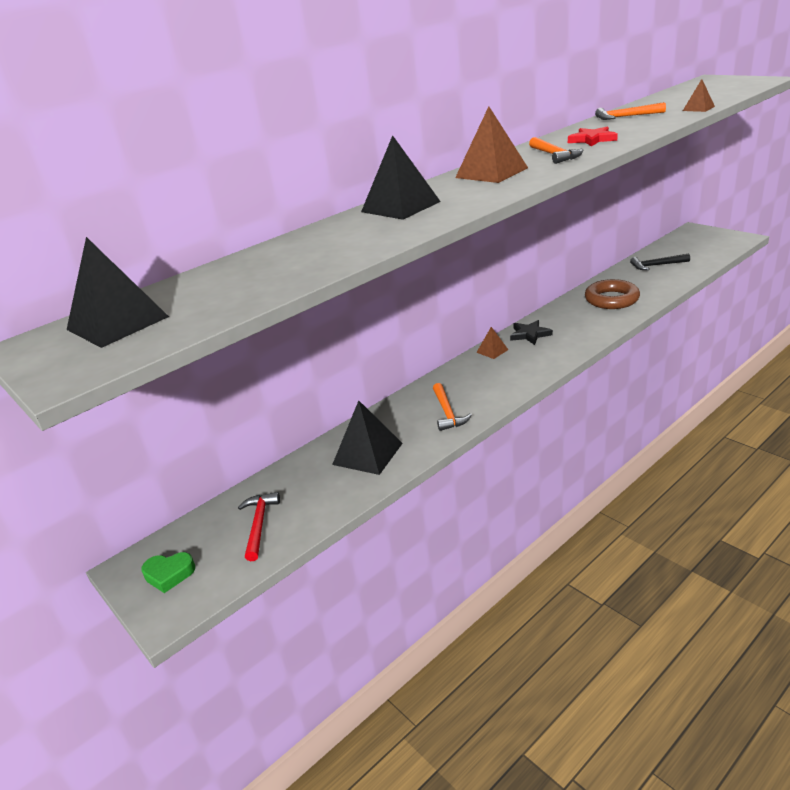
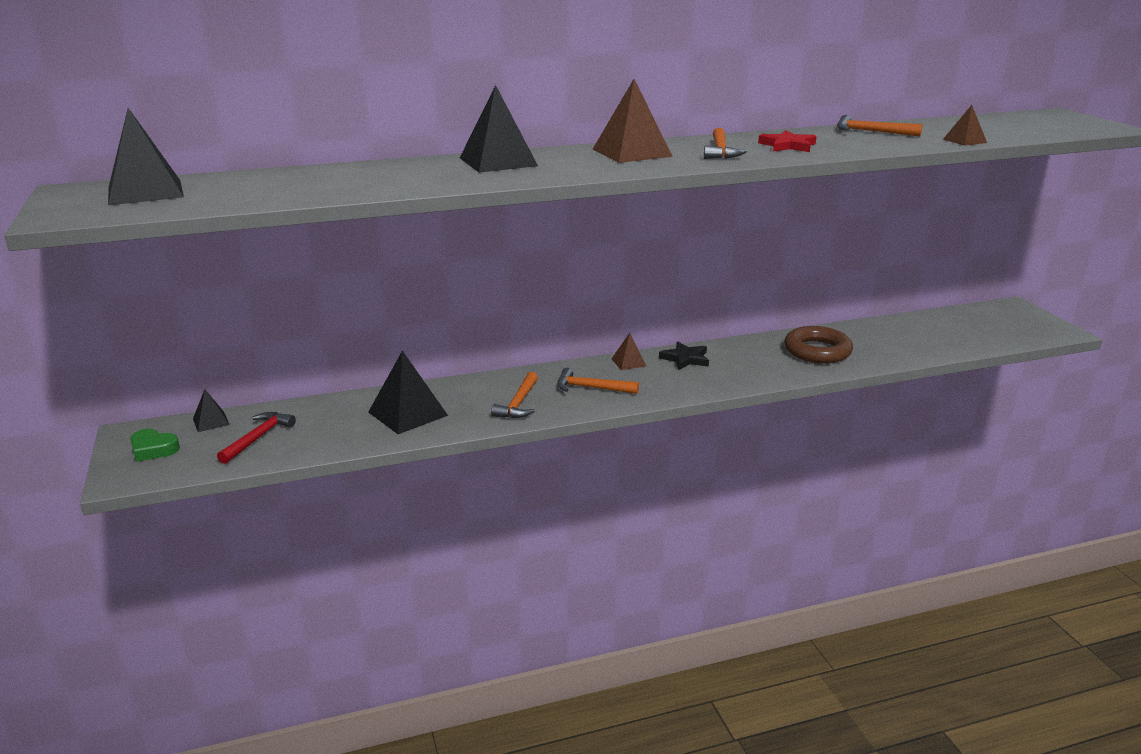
camera: 20 degrees right, 5 degrees down
(197, 526) = (211, 421): none -> black pyramid
(488, 381) = (591, 388): none -> orange hammer
(656, 265) = (915, 332): black hammer -> none

